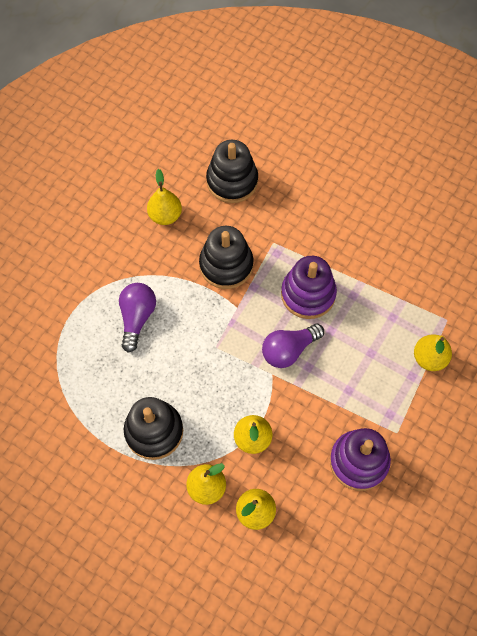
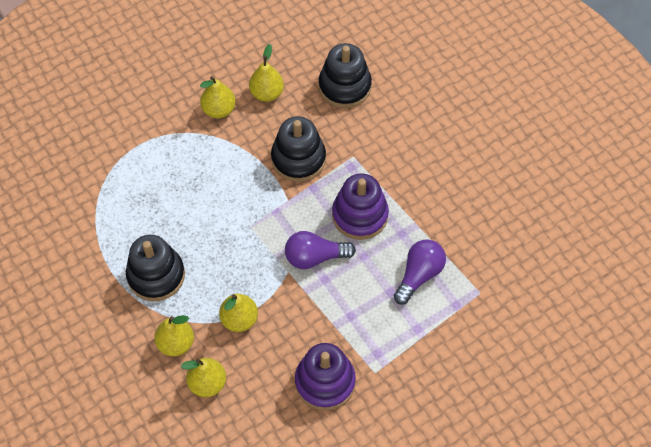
camera: 25 degrees right, 5 degrees down
(137, 317) = (193, 172): purple light bulb -> purple light bulb (419, 275)
(429, 358) = (443, 320): yellow pear -> yellow pear (219, 110)

